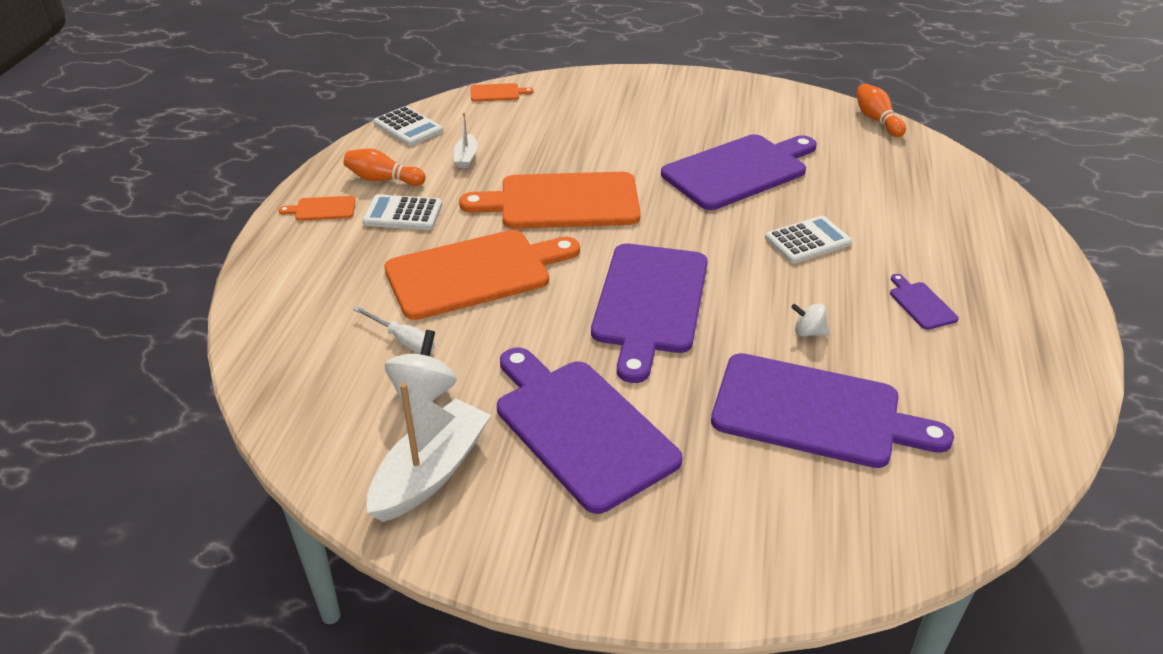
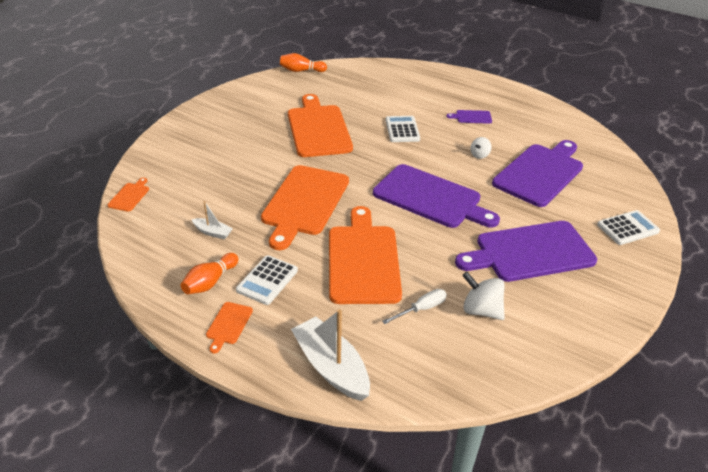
camera: 70 degrees left, 0 degrees up
(408, 127) = (140, 253): white calculator -> white calculator (627, 228)
(431, 472) = (551, 320): white boat -> white boat (331, 367)
(738, 171) = (318, 129): purple cutting board -> orange cutting board

